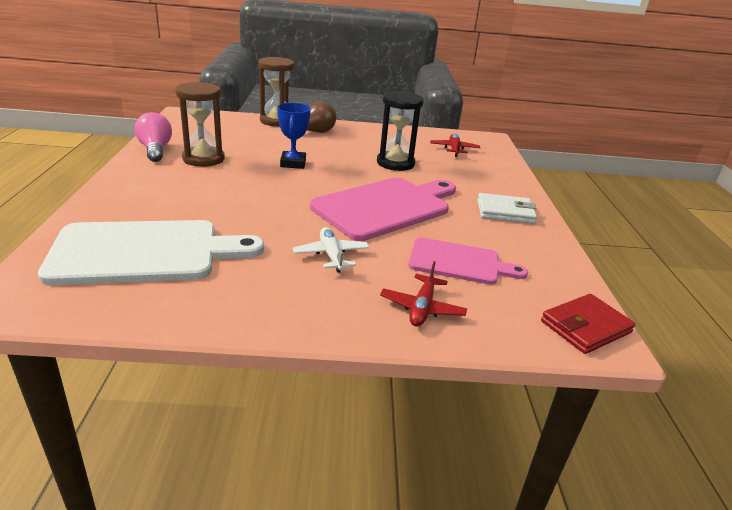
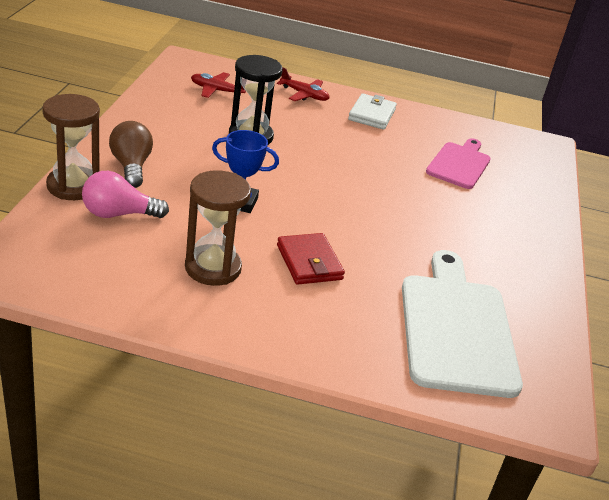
camera: 80 degrees left, 5 degrees up
(155, 150) = (170, 308): pink light bulb -> pink light bulb (119, 214)
(331, 255) = (453, 221): white plane -> none
(386, 207) = (360, 171): pink cutting board -> none
(422, 308) = (524, 199): red plane -> red plane (304, 95)
(585, 327) = (535, 144): red wallet -> red wallet (309, 262)

